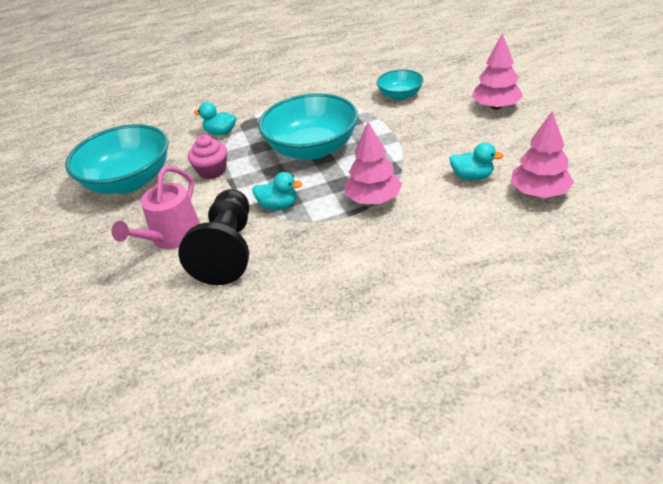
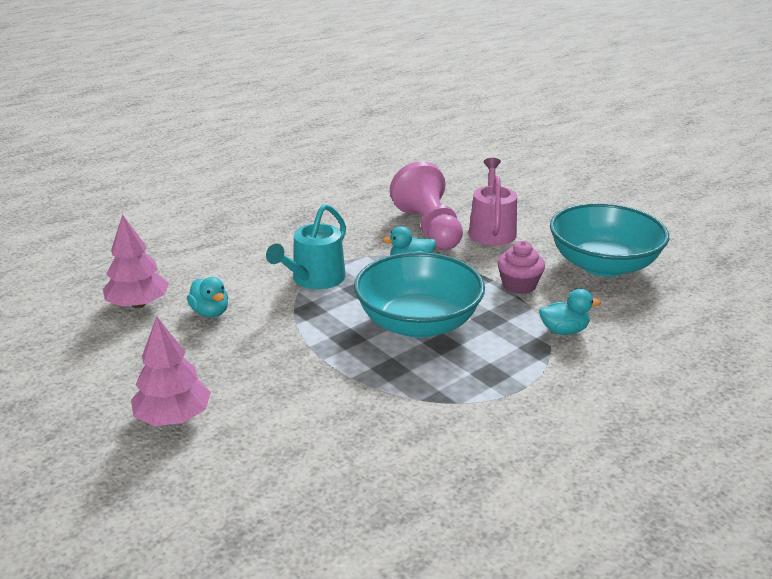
camera: 155 degrees right, 10 degrees down
(228, 250) = (429, 228): black pawn -> pink pawn
(373, 199) = (314, 279): pink tree -> turquoise watering can
(400, 95) = (332, 425): turquoise bowl -> none
(472, 176) = (210, 312): turquoise duck -> turquoise duck turned 120 degrees counterclockwise

